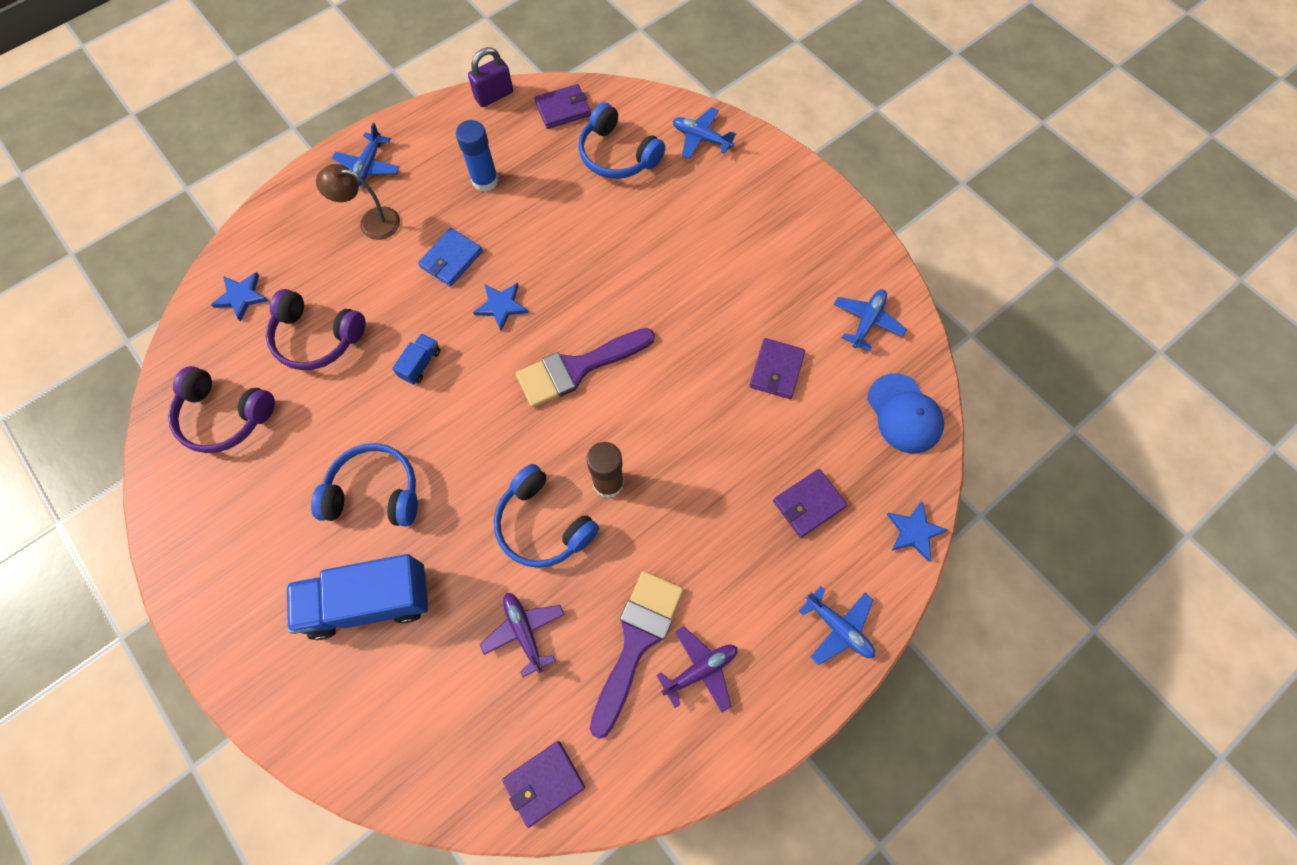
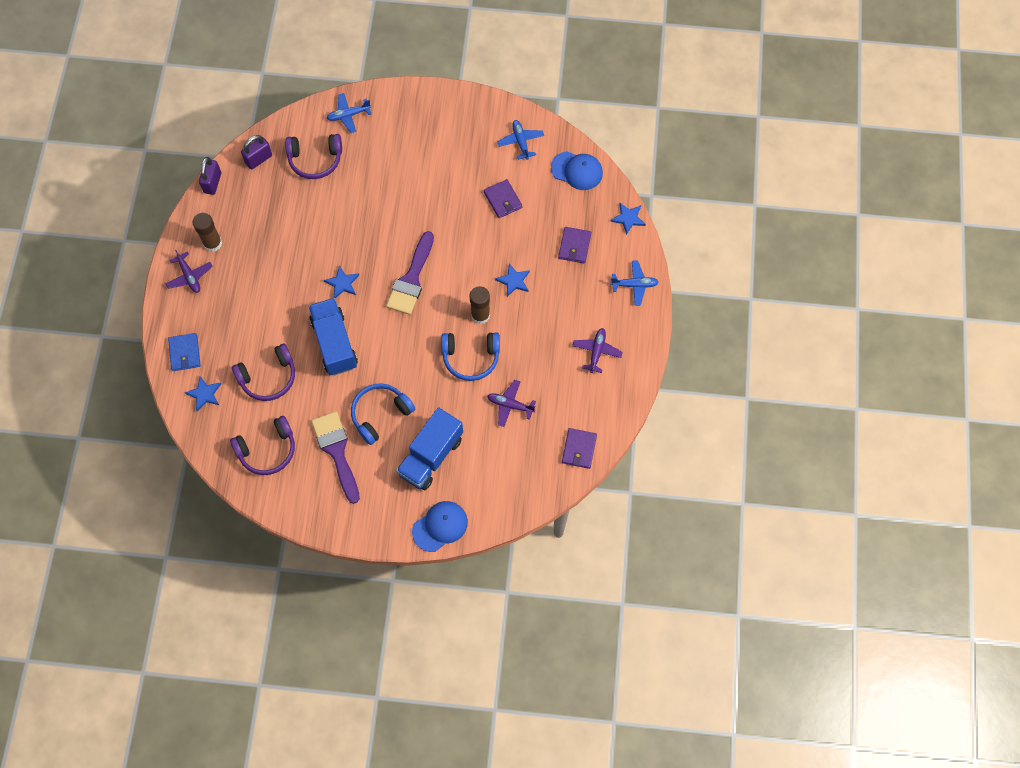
camera: 45 degrees left, 0 degrees up
(281, 704) = (440, 526): none -> blue cap
(368, 166) = (189, 276): blue plane -> purple plane
(371, 222) = (227, 302): brown lamp -> none
(421, 364) = (334, 343): blue truck -> blue truck, size x2.29
(426, 153) = (212, 243): none -> brown glue stick
(451, 259) = (291, 283): blue wallet -> blue wallet (185, 353)
(485, 181) = (261, 231): blue glue stick -> none
(563, 109) = (258, 159): purple wallet -> purple padlock
(617, 155) = (315, 160): blue headphones -> purple headphones
(636, 641) = (560, 365): purple brush -> purple brush (336, 451)
(690, 478) = (513, 281): none -> blue star

